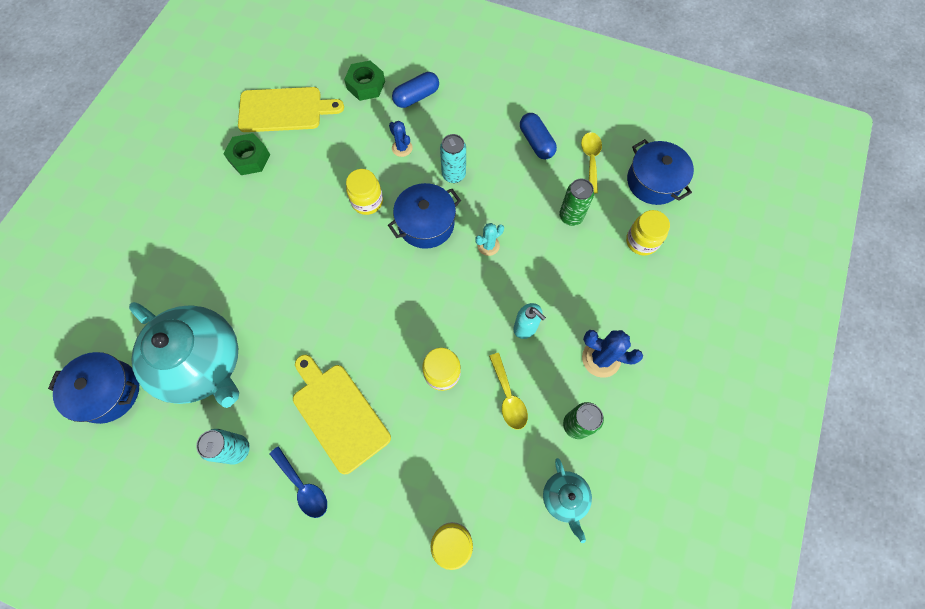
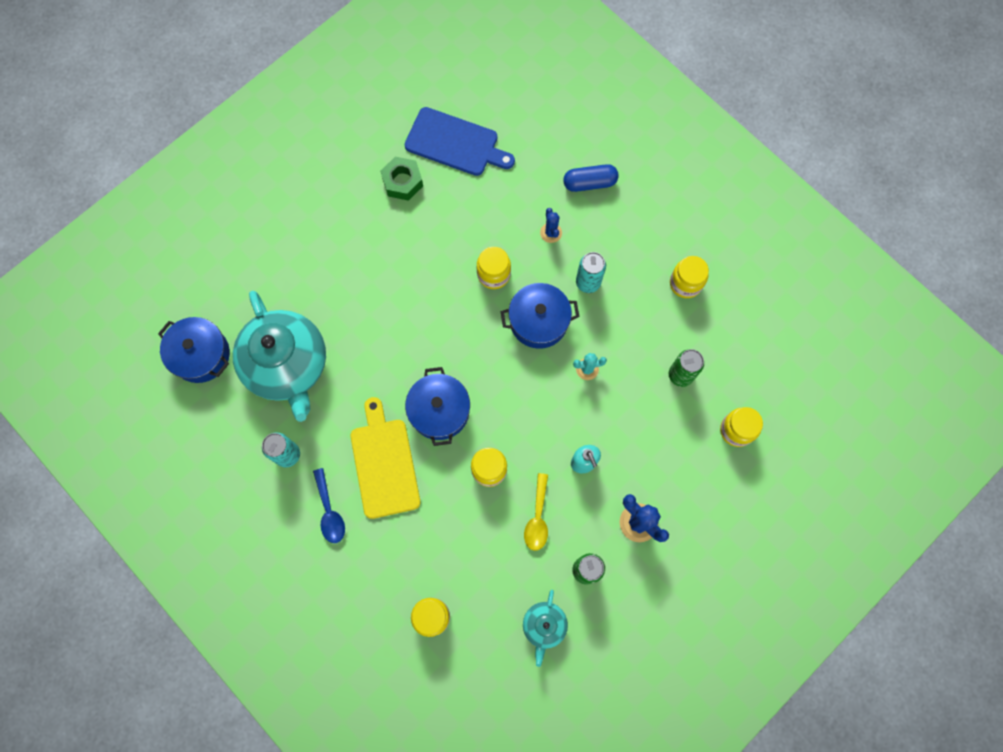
camera: 25 degrees right, 5 degrees up
(284, 110) = (455, 143): yellow cutting board -> blue cutting board
(366, 85) = (545, 149): green nut -> none
(536, 142) = (685, 283): blue capsule -> yellow jar
(590, 160) = (730, 325): yellow spoon -> none
(654, 181) = (782, 375): blue pot -> blue pot (439, 411)

